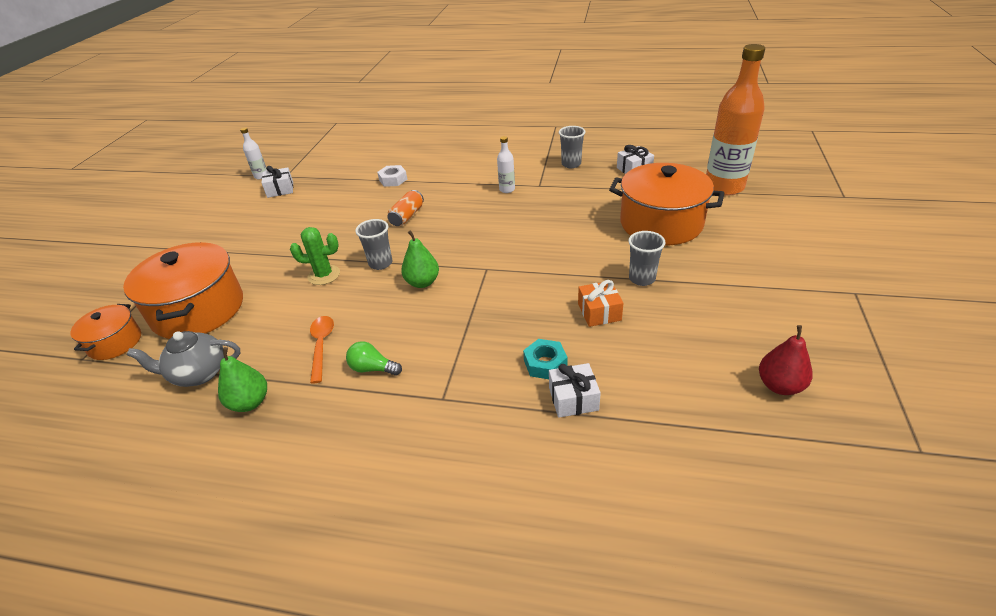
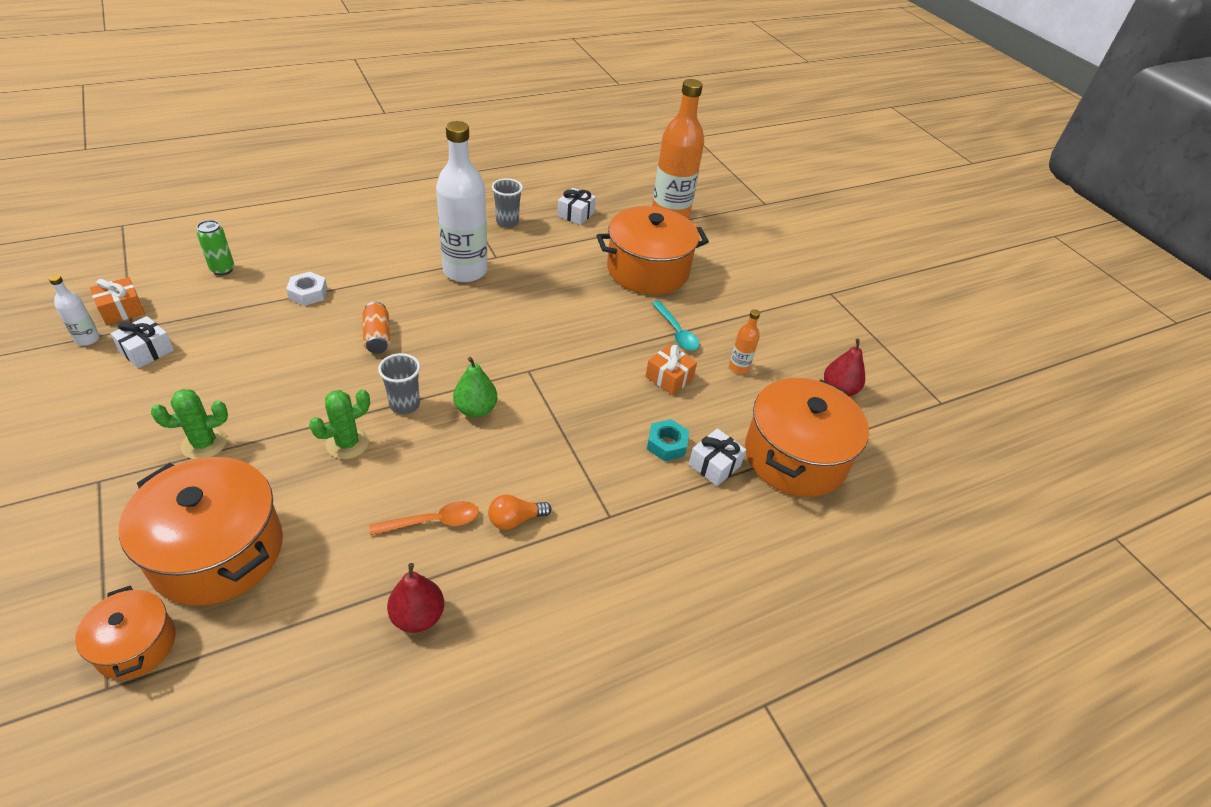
camera: 45 degrees left, 5 degrees up
(198, 374) = (314, 620): grey teapot -> none
(250, 402) = (418, 616): green pear -> red pear
(254, 248) = (204, 444): none -> green cactus
(291, 165) = (122, 310): none -> orange gift
(321, 345) = (434, 521): orange spoon -> orange spoon turned 120 degrees clockwise
(361, 156) = (222, 269): none -> green can
(372, 368) = (515, 520): green light bulb -> orange light bulb
(507, 189) = (465, 271): white bottle -> white bottle, size x2.32
(642, 279) = (677, 332): grey cup -> turquoise spoon
(666, 427) = (795, 457): none -> orange pot
(678, 326) = (739, 367): none -> orange bottle

